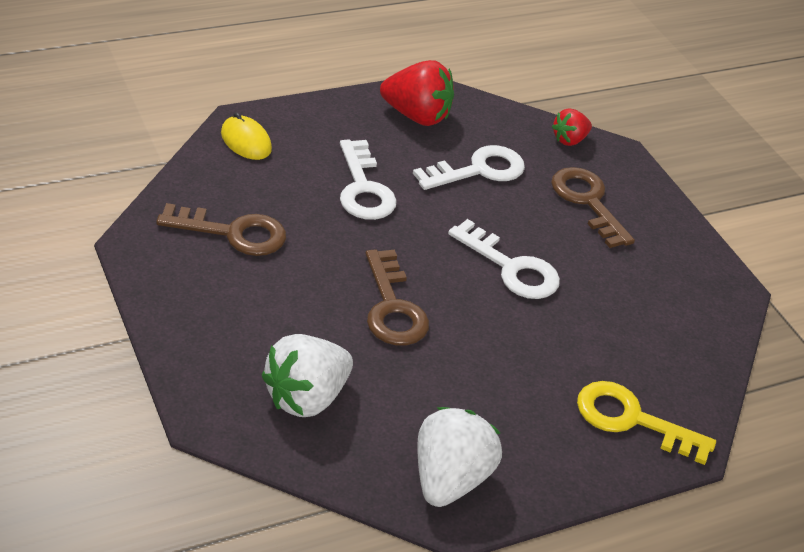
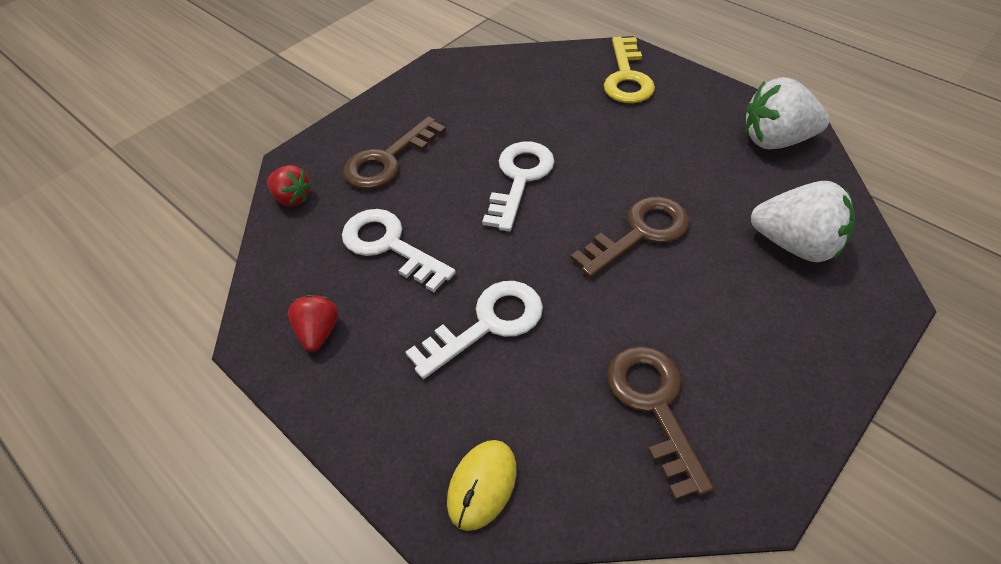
camera: 105 degrees left, 10 degrees up
(416, 116) = (319, 332): red strawberry -> red strawberry, size x0.57

